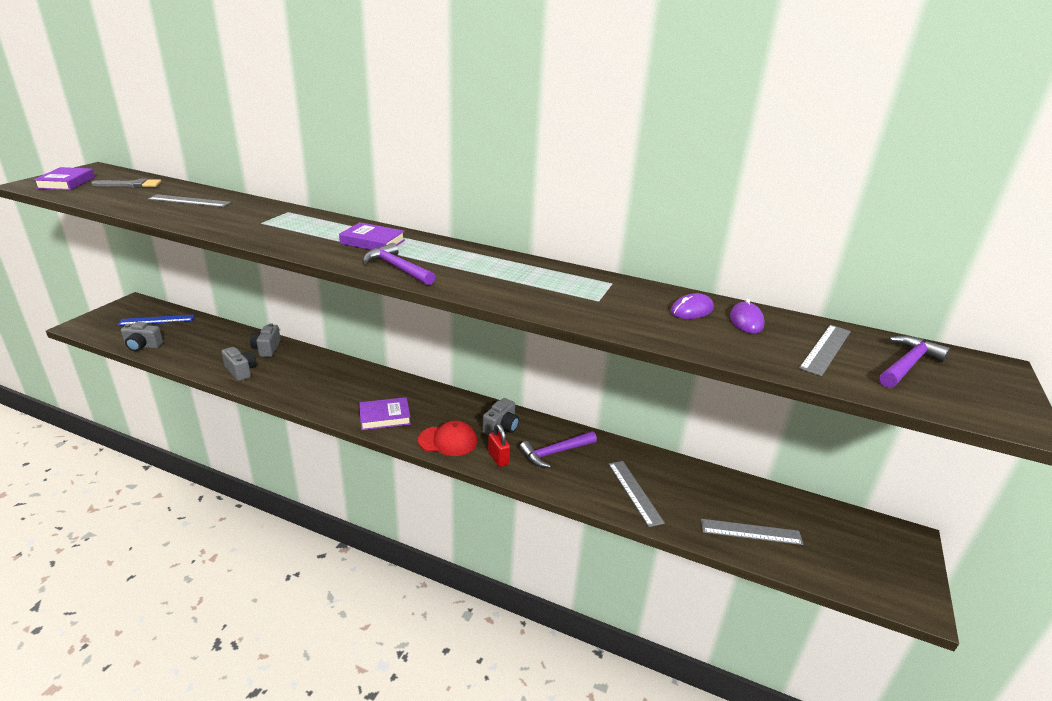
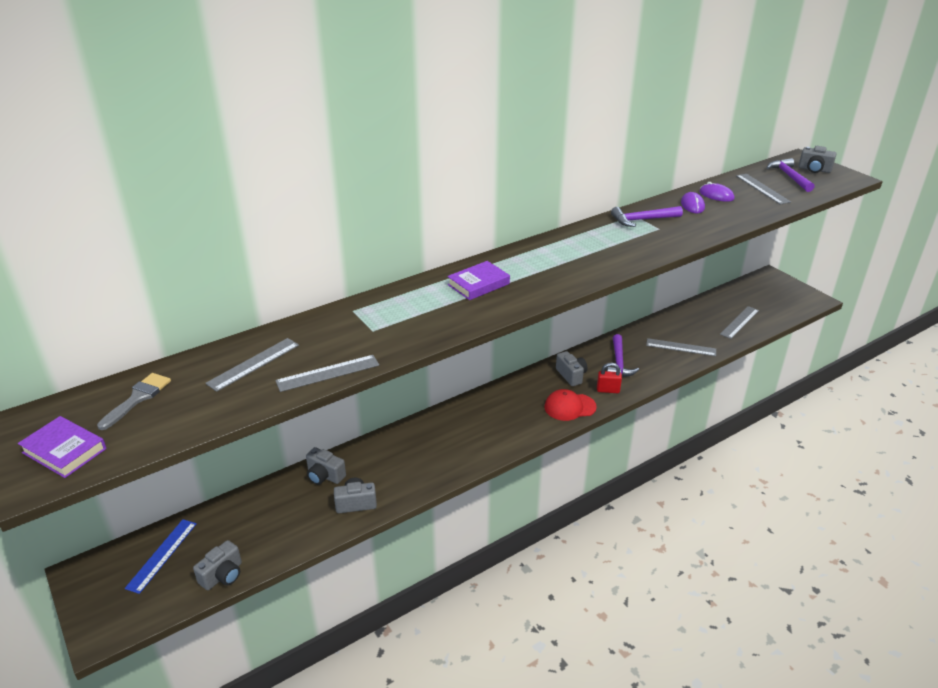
camera: 55 degrees left, 5 degrees up
(187, 221) = (328, 373): none -> grey ruler
(384, 417) = (512, 430): purple book -> none
(397, 268) = (547, 286): purple hammer -> purple hammer (642, 220)
(448, 441) = (569, 407): red cap -> red cap turned 135 degrees counterclockwise
(976, 383) = (814, 170): none -> grey camera

